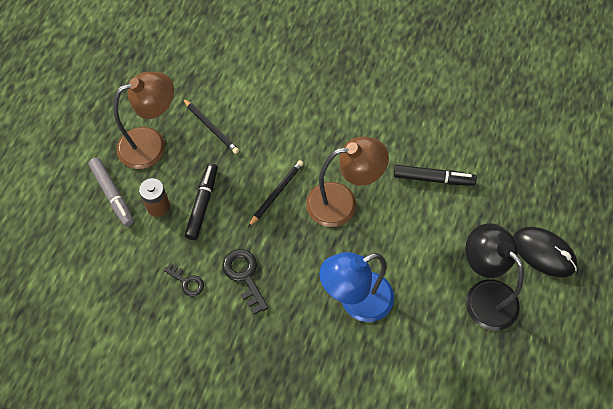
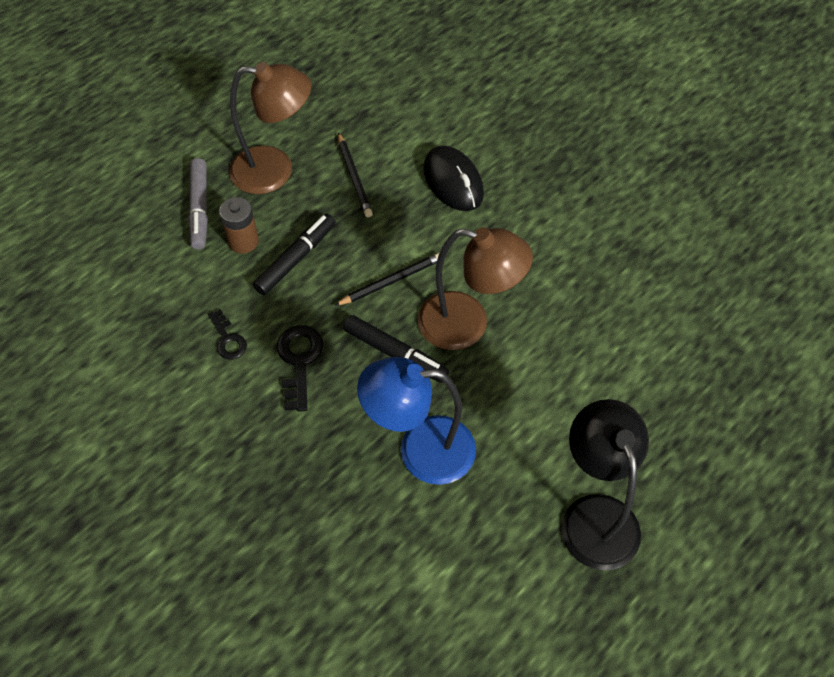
camera: 25 degrees right, 5 degrees down
(433, 179) = (602, 342): black marker -> black marker (395, 354)
(543, 253) = (708, 496): black mouse -> black mouse (453, 182)

